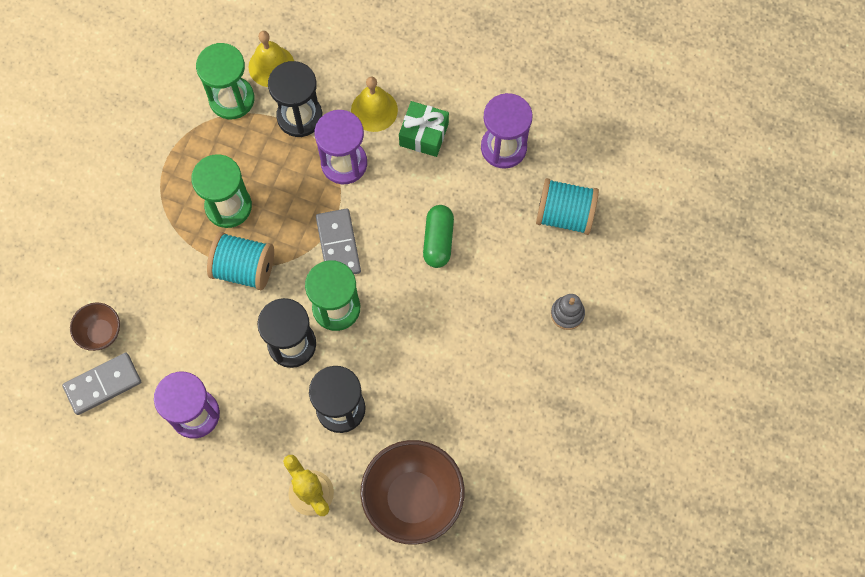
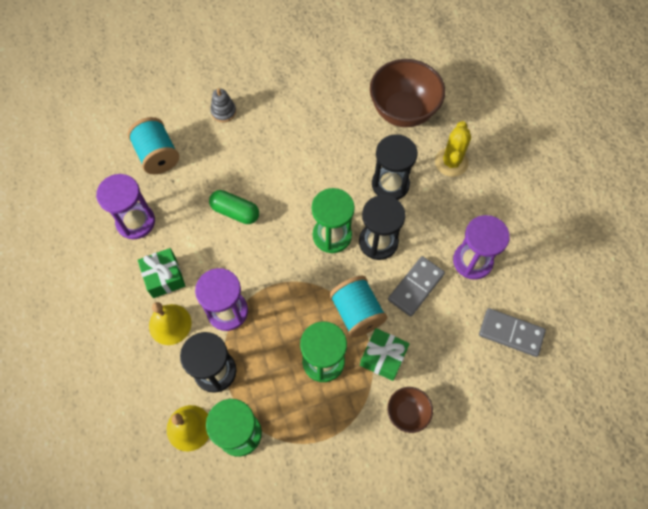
camera: 130 degrees left, 5 degrees down
(101, 333) = (482, 366): brown bowl -> brown bowl (407, 413)
(186, 257) = (383, 357): none -> green gift
(338, 245) = (289, 268): grey domino -> grey domino (415, 287)
(438, 240) = (235, 212): green capsule -> green capsule turned 60 degrees clockwise

